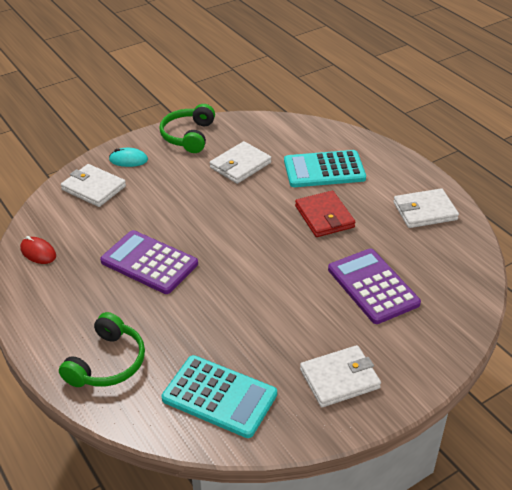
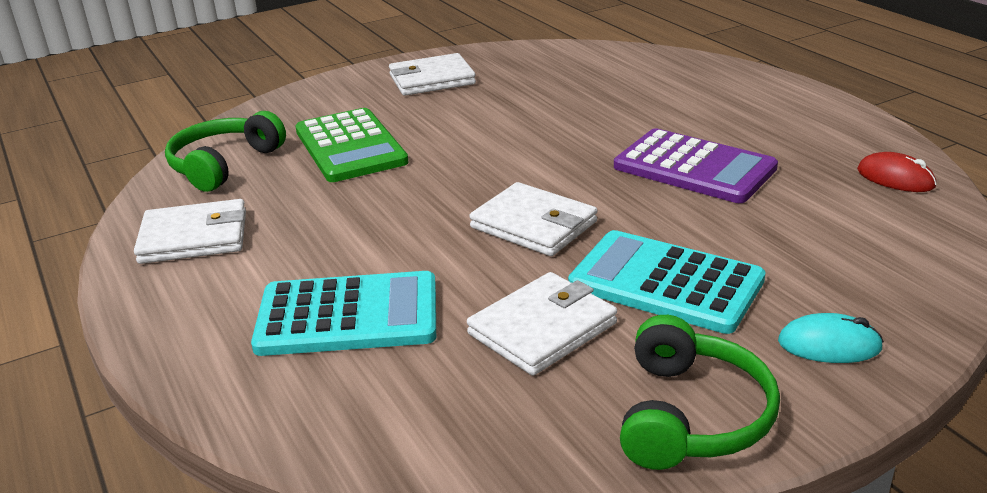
camera: 175 degrees left, 10 degrees down
(93, 188) = (872, 279): white wallet -> white wallet (534, 224)
(107, 363) = (708, 84): green headphones -> green headphones (224, 164)
(219, 397) = (569, 67): turquoise calculator -> turquoise calculator (666, 283)
(324, 216) = (385, 229): red wallet -> none
(373, 286) = (350, 146): purple calculator -> green calculator

